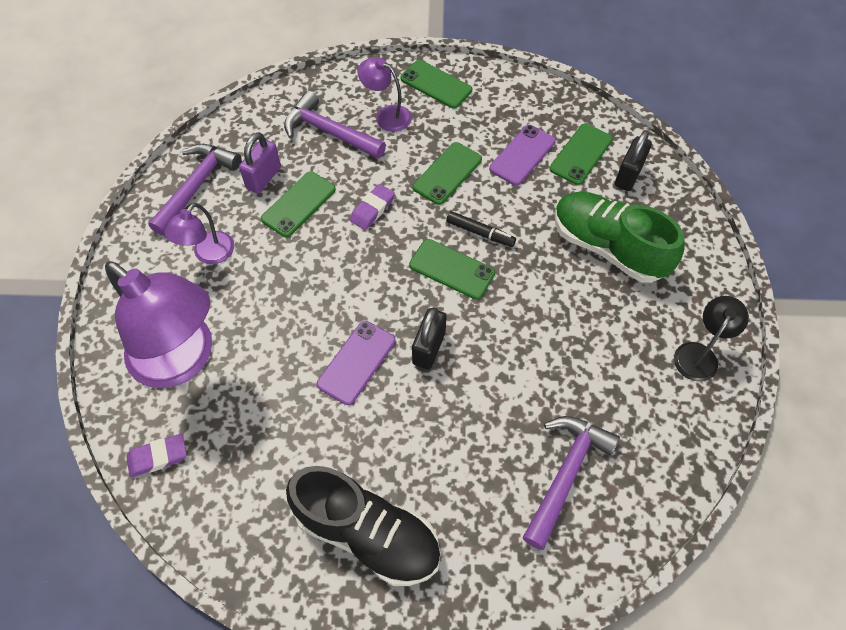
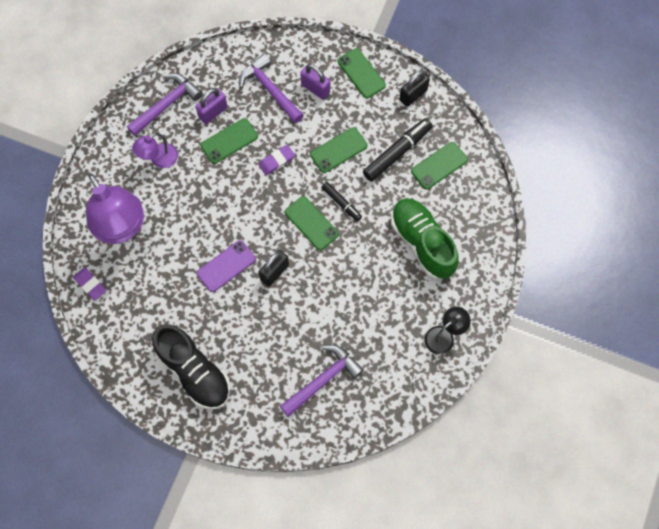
camera: 20 degrees right, 10 degrees up
(158, 457) = (90, 284): purple eraser -> purple eraser turned 45 degrees clockwise
(386, 115) = (315, 88): purple lamp -> purple padlock
(522, 155) = (397, 153): purple phone -> black marker
(628, 175) = (464, 193): black padlock -> black padlock (413, 95)

